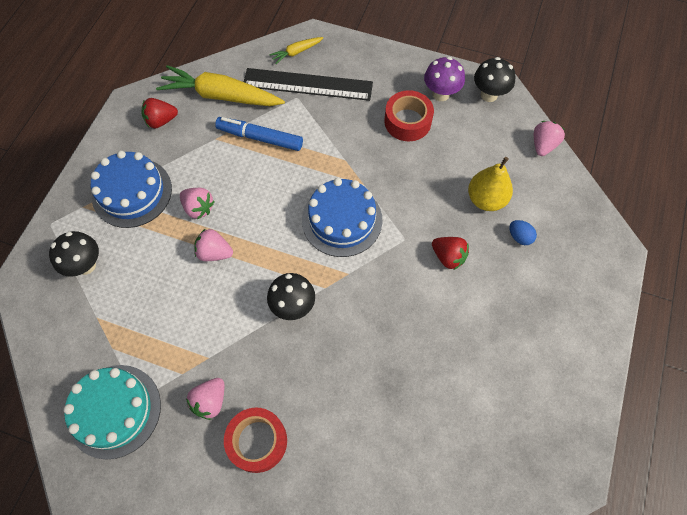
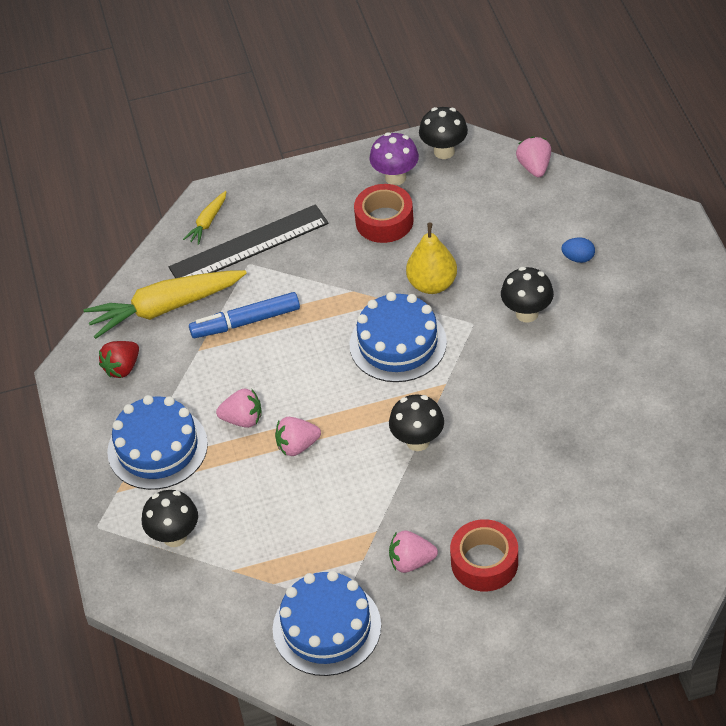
camera: 30 degrees left, 15 degrees down
(114, 411) = (326, 627): turquoise cake -> blue cake
(210, 401) = (411, 562): pink strawberry -> pink strawberry turned 90 degrees clockwise
(448, 257) = (527, 313): red strawberry -> black mushroom
(486, 199) = (520, 245): yellow pear -> yellow pear (432, 284)

